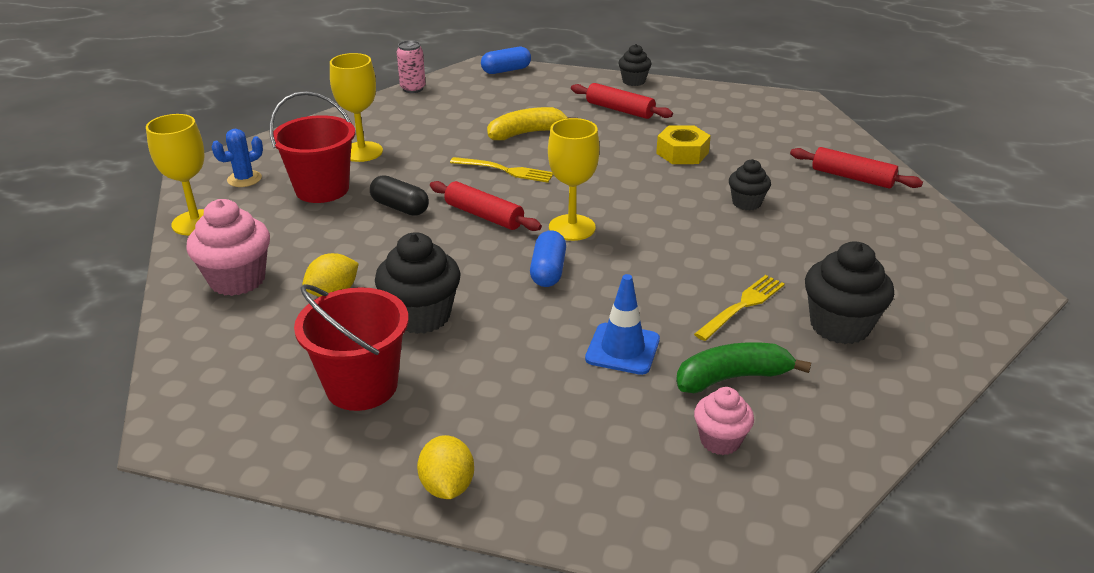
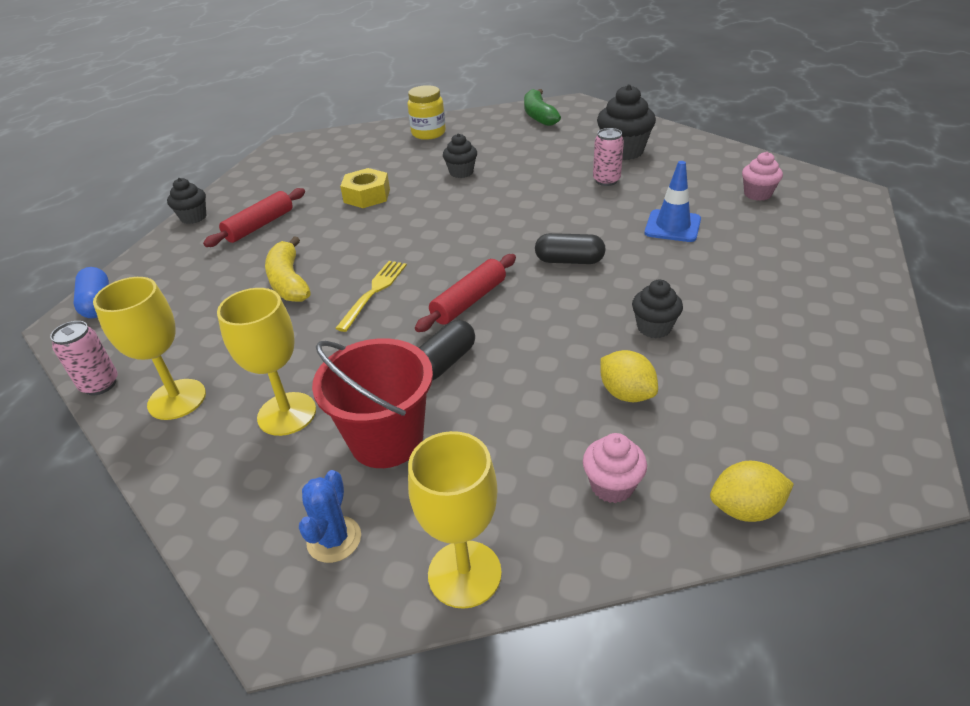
camera: 85 degrees left, 5 degrees up
(237, 280) = (612, 486): pink cupcake -> pink cupcake, size x0.60
(244, 179) = (334, 539): blue cactus -> blue cactus turned 45 degrees clockwise
(362, 386) = (770, 353): red bucket -> none
(421, 316) = (654, 327): black cupcake -> black cupcake, size x0.60
(447, 486) = (864, 296): yellow lemon -> yellow lemon (745, 509)
(548, 271) = (569, 261): blue capsule -> black capsule
(572, 228) = (495, 250): yellow goblet -> yellow goblet (177, 399)
(732, 377) = (691, 187): green banana -> green banana (538, 116)
(742, 305) = (606, 180): yellow fork -> pink can
(852, 177) = (428, 133): red rolling pin -> yellow jar

